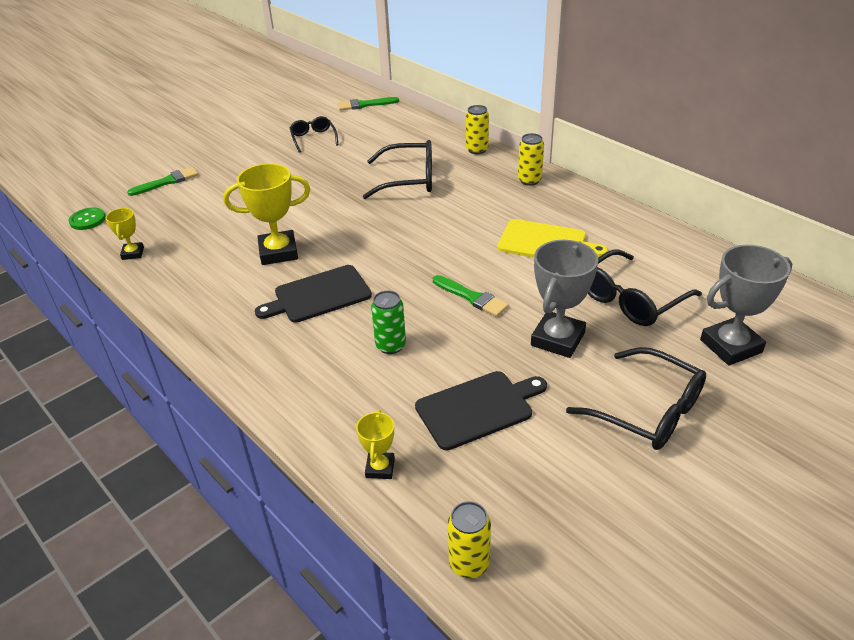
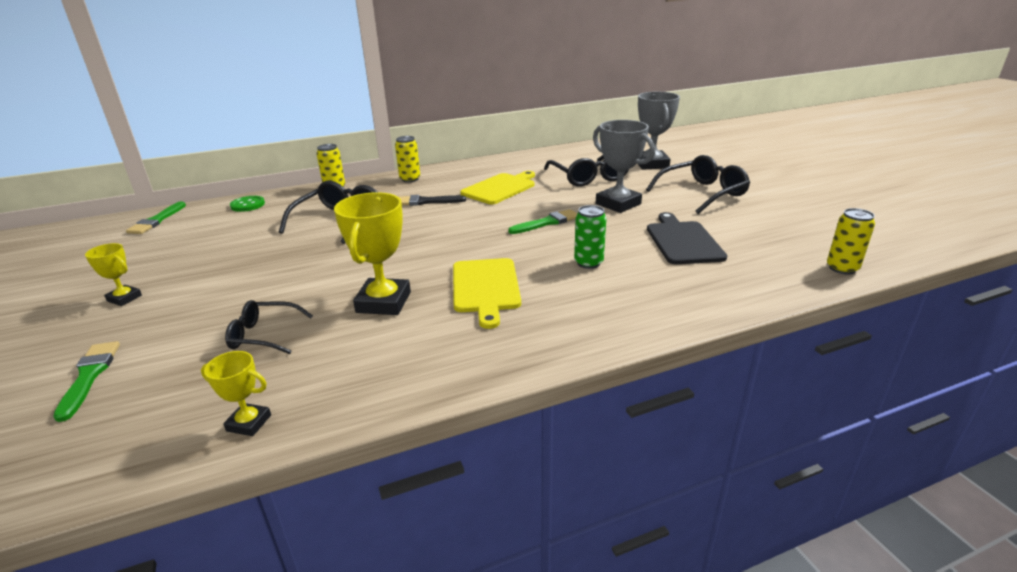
camera: 70 degrees left, 10 degrees down
(87, 220) = (71, 478): green button -> green button (248, 205)
(313, 138) = (175, 256): black glasses -> black glasses (264, 335)
(318, 295) = (485, 288): black cutting board -> yellow cutting board
(380, 468) = (742, 288): yellow trophy -> yellow trophy (124, 298)
(478, 209) = (426, 202): none -> black brush

